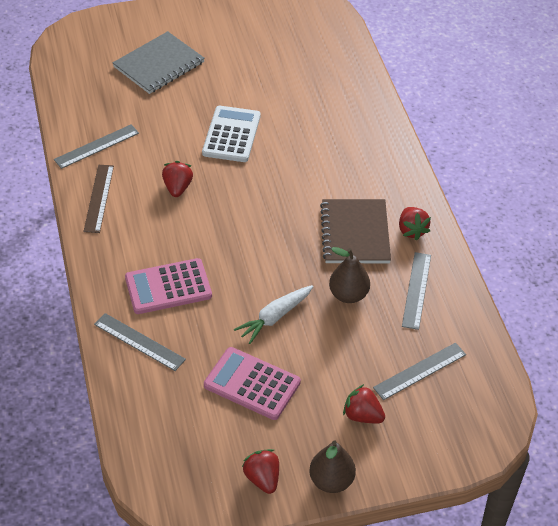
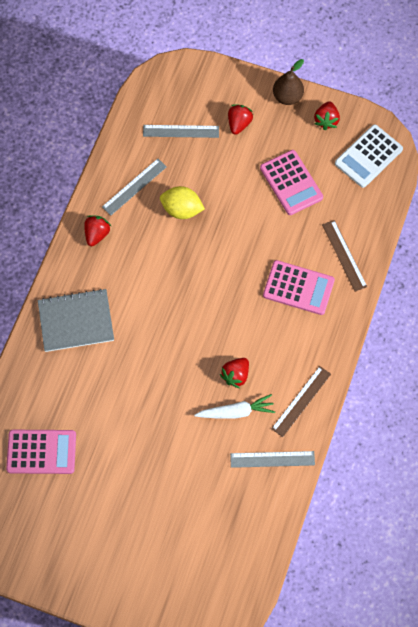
camera: 145 degrees left, 20 degrees up
(139, 342) = (344, 255): grey ruler -> brown ruler
(159, 65) = (163, 528): grey notebook -> grey notebook (76, 321)
(231, 135) = (158, 406): white calculator -> white calculator (368, 156)
(274, 317) = (243, 221): white carrot -> white carrot (236, 411)
(303, 63) = (41, 452): none -> pink calculator
(348, 295) = (182, 209): brown pear -> yellow lemon
(355, 233) = (138, 255): brown notebook -> none
(362, 416) = (239, 124): red strawberry -> red strawberry turned 135 degrees counterclockwise

